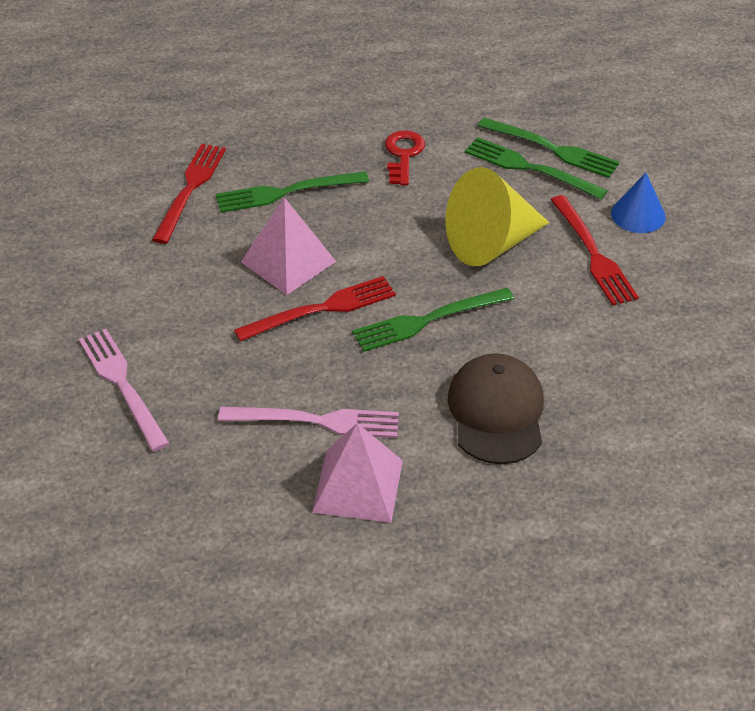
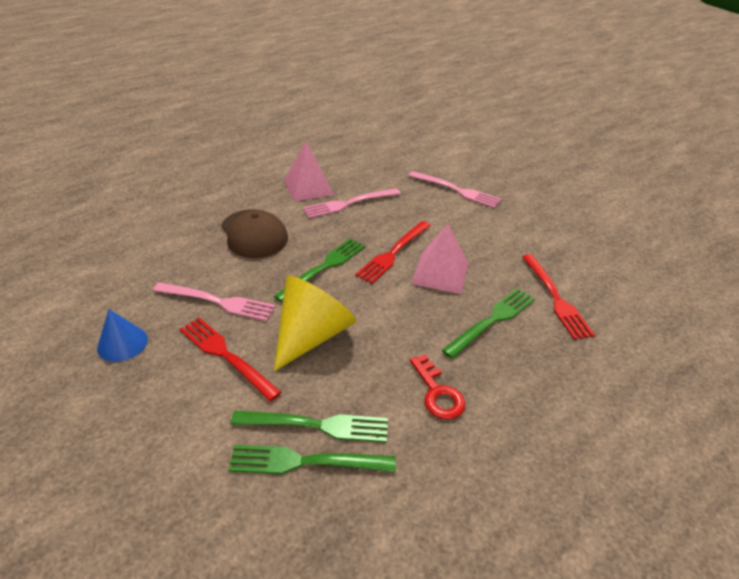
camera: 150 degrees right, 5 degrees down
(582, 318) = (219, 302): none -> pink fork
(638, 215) = (194, 411): blue cone -> blue cone (122, 343)

